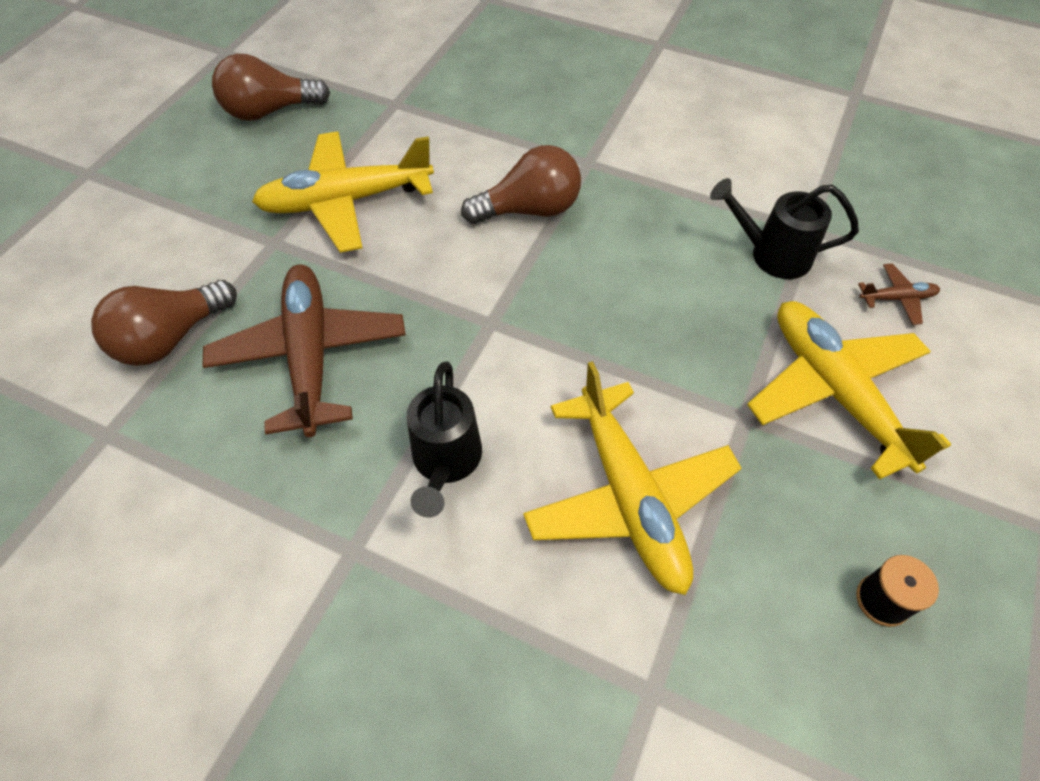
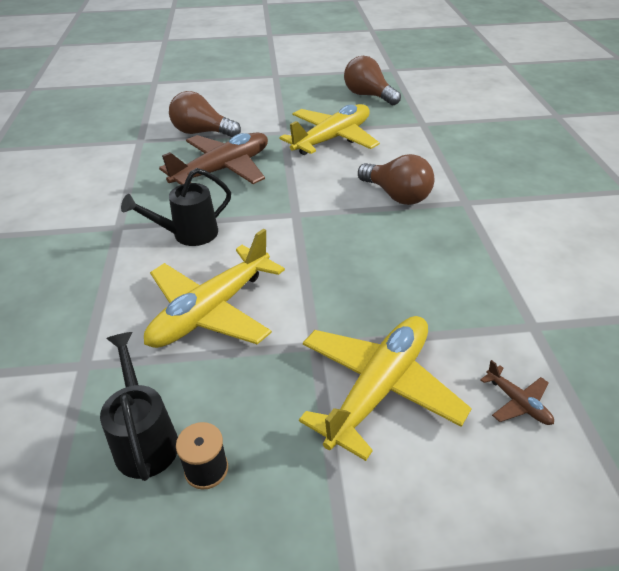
camera: 60 degrees right, 15 degrees down
(345, 201) = (332, 139): yellow plane -> yellow plane turned 90 degrees clockwise
(772, 255) = (481, 313): black watering can -> black watering can (145, 439)

